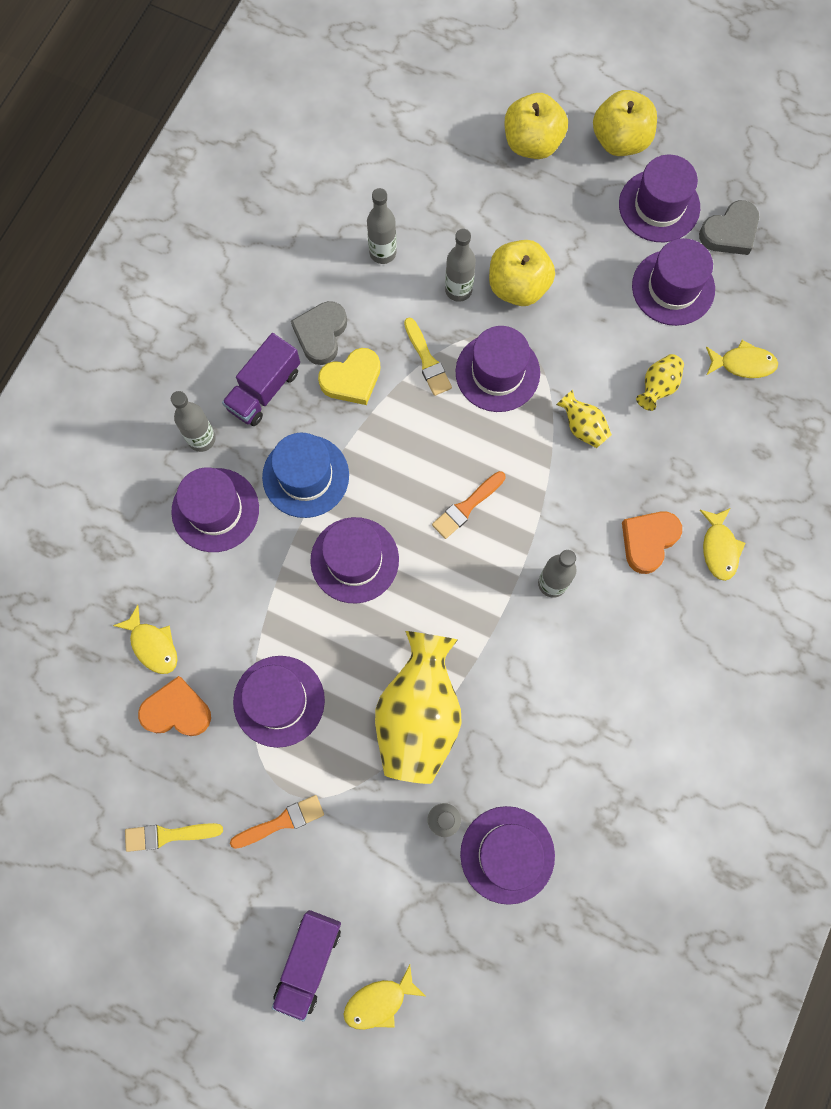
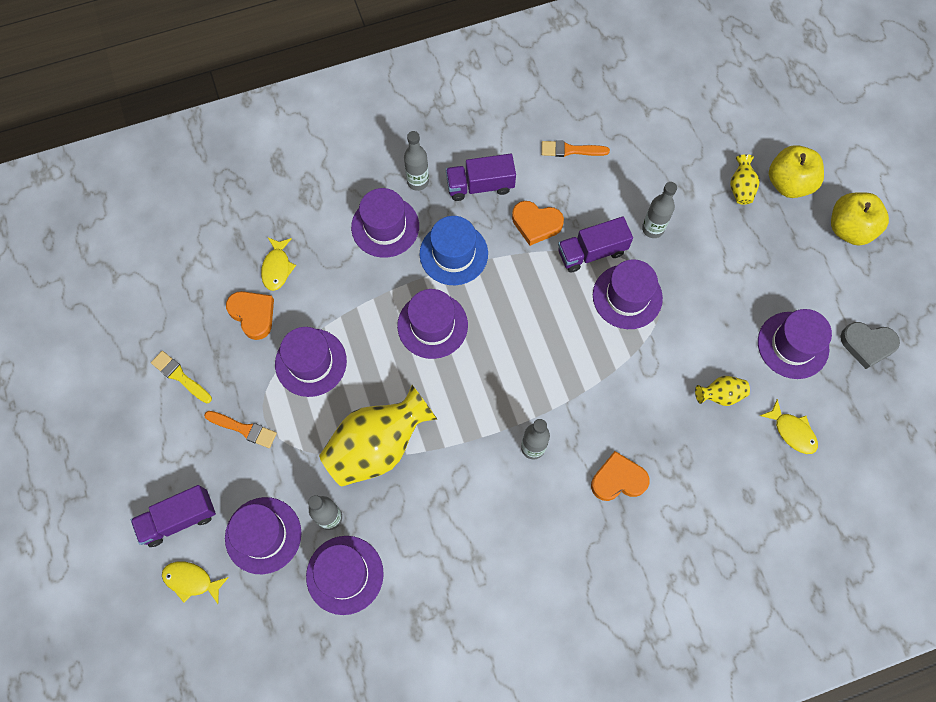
camera: 45 degrees right, 5 degrees down
(321, 334) = (544, 183): grey heart -> none
(352, 379) = (536, 224): yellow heart -> orange heart
(382, 253) = (628, 169): grey bottle -> none
(427, 360) = (591, 252): yellow brush -> purple truck
(467, 506) = (528, 356): orange brush -> orange brush (571, 150)
(518, 286) = (692, 258): yellow apple -> none
(582, 427) = (647, 375): yellow vase -> yellow vase (740, 188)
(659, 206) = (835, 289): purple hat -> purple hat (263, 535)
(719, 548) = (659, 526): yellow fish -> none

